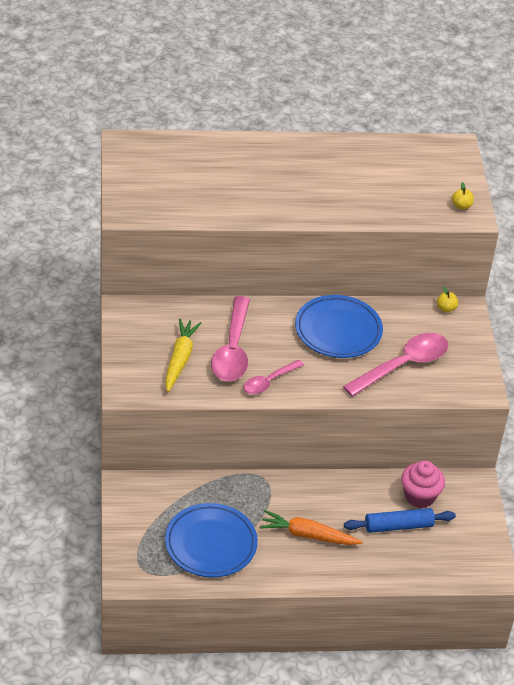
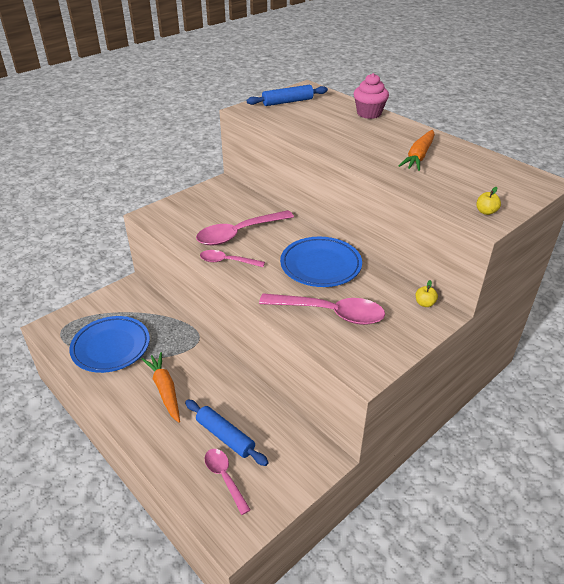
camera: 55 degrees right, 5 degrees down
(144, 176) = (287, 102): none -> blue rolling pin
(180, 359) = (203, 220): yellow carrot -> none
(347, 176) = (418, 156): none -> orange carrot
(419, 496) = (271, 431): pink cupcake -> pink cupcake (369, 113)
(438, 549) = (224, 477): none -> pink spoon

